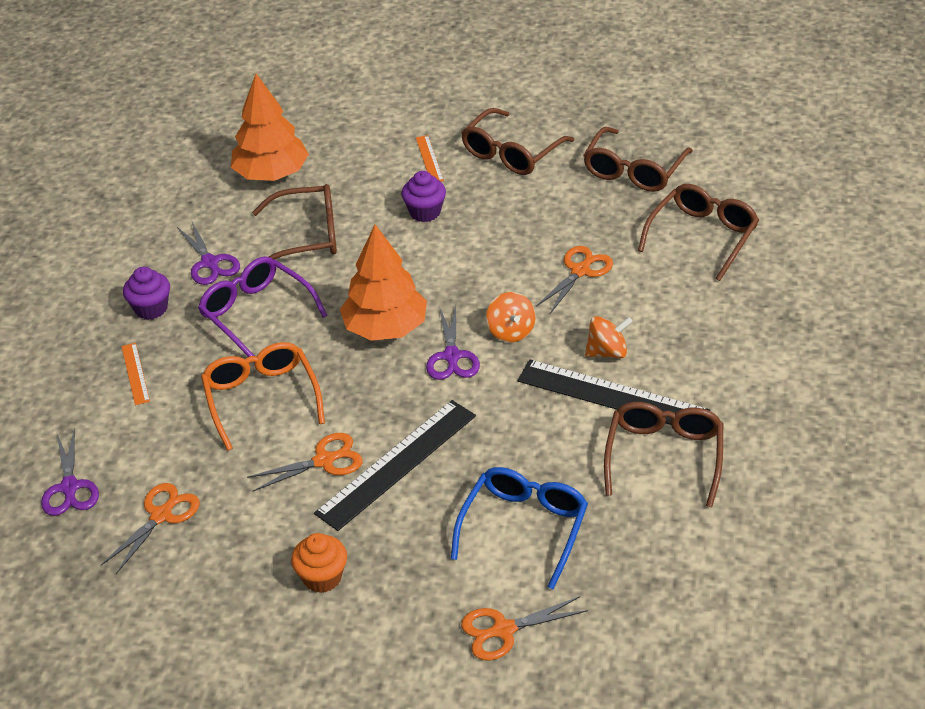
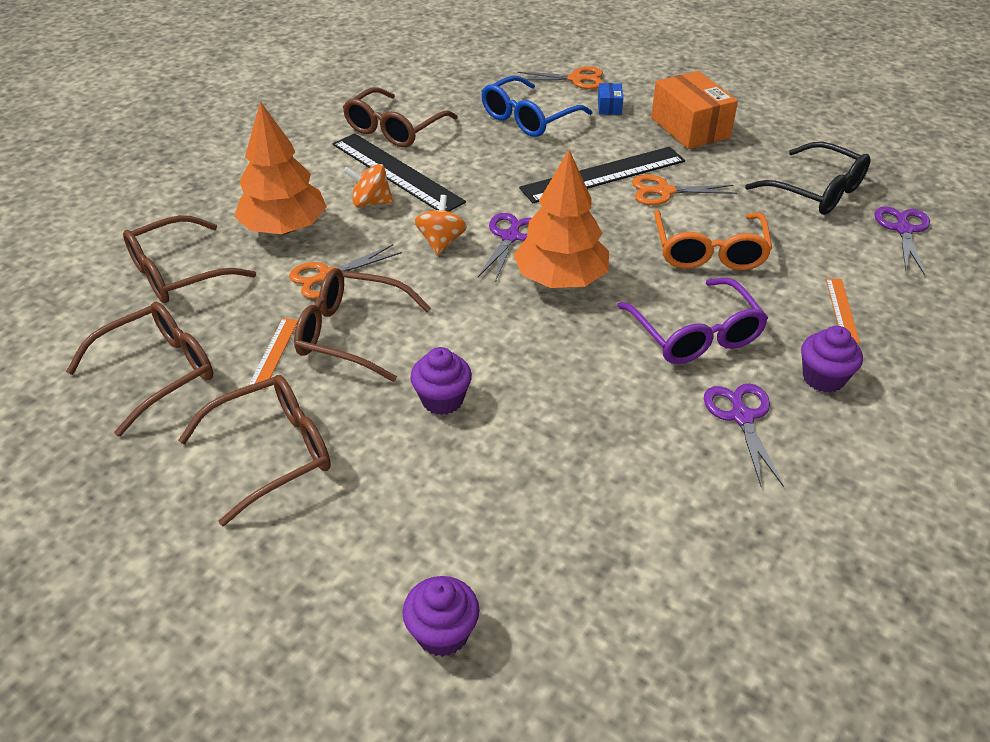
camera: 160 degrees left, 0 degrees up
(162, 515) = (815, 191): orange scissors -> black glasses
(271, 174) = (623, 540): orange tree -> orange tree (284, 228)
(306, 236) = (606, 415): brown glasses -> brown glasses (352, 334)
(322, 577) = (690, 128): orange cupcake -> orange box
(353, 112) = (442, 633): none -> purple cupcake
(429, 159) = (385, 484): orange ruler -> orange ruler (274, 353)
(435, 584) = (609, 107): none -> blue box

